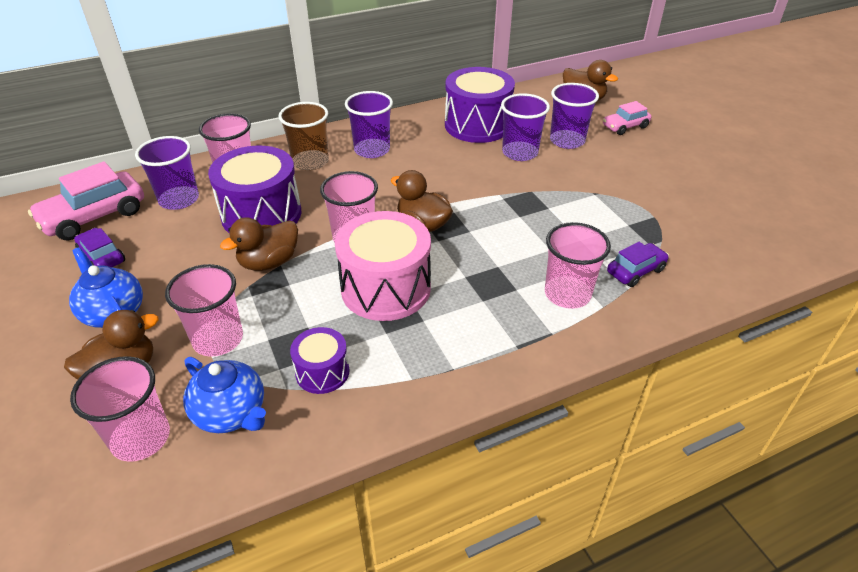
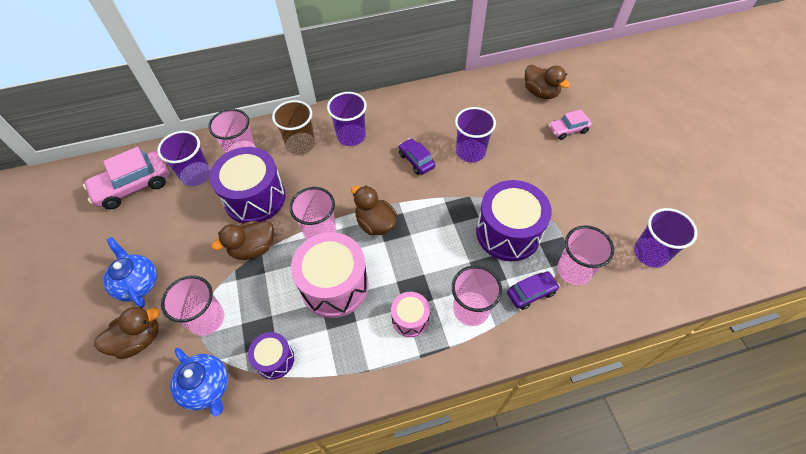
camera: 10 degrees right, 15 degrees up
(102, 257) = (135, 228): purple car -> purple car (416, 160)
(141, 438) = (145, 399): pink cup -> pink cup (574, 270)
(477, 125) = (443, 116): purple drum -> purple drum (508, 232)
(493, 311) = (410, 319): none -> pink drum
(567, 141) = (513, 142): purple cup -> purple cup (650, 253)

